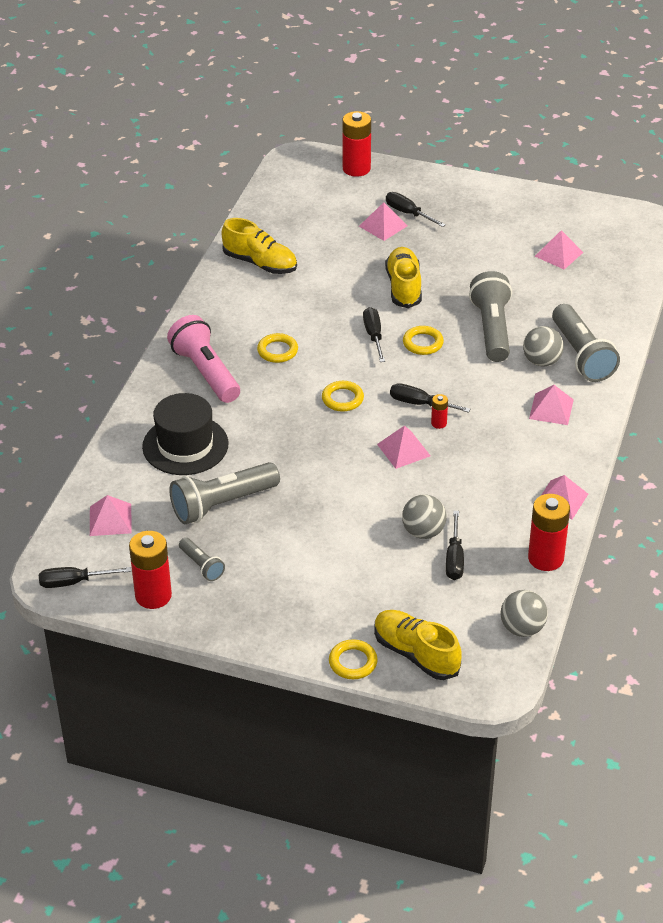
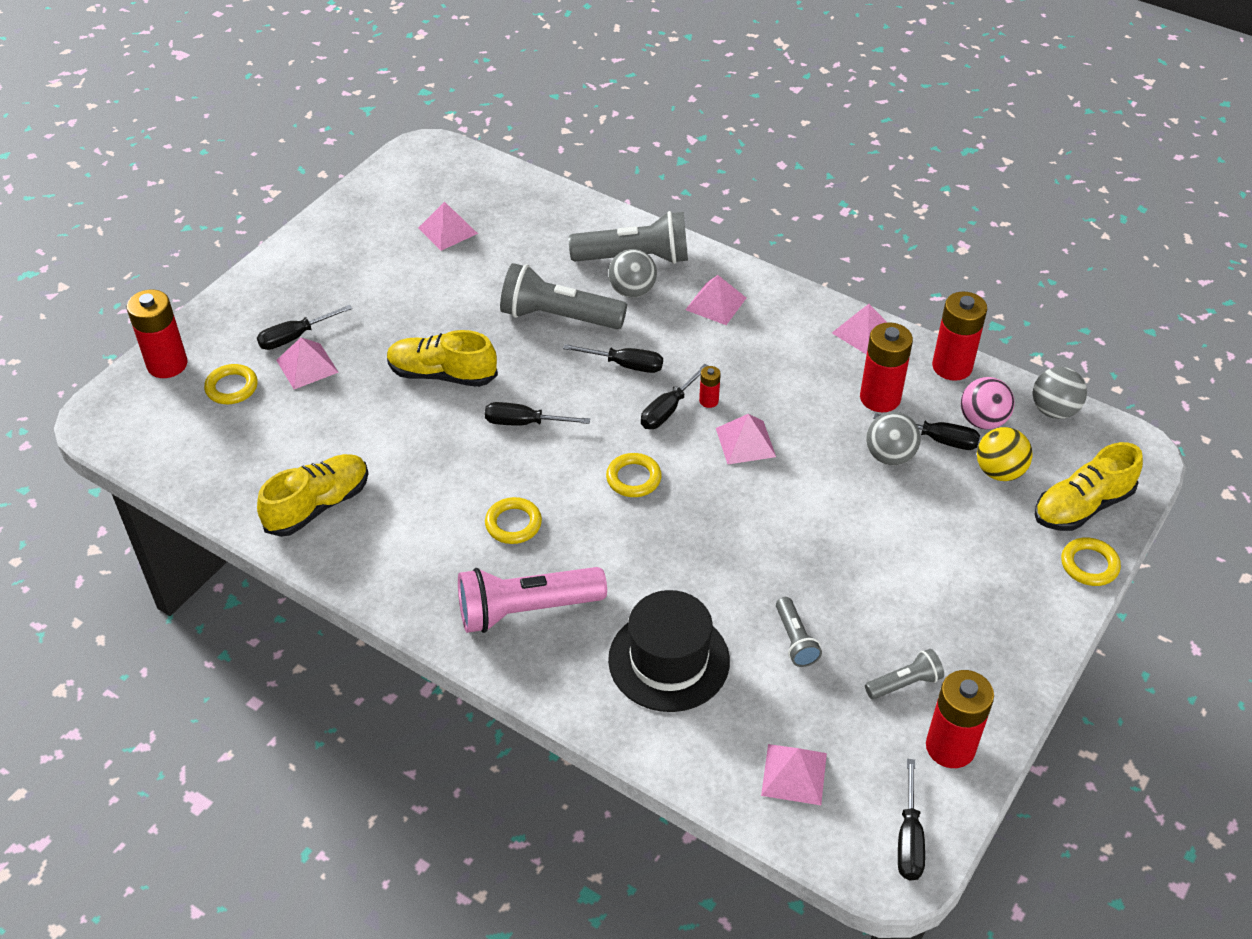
camera: 75 degrees left, 5 degrees up
(222, 504) = (795, 640): grey flashlight -> grey flashlight, size x0.51
(423, 343) = (558, 381): yellow ring -> yellow ring (232, 387)
(434, 599) = (999, 471): none -> yellow ball
(456, 373) = (625, 365): none -> black screwdriver
(487, 518) = (880, 398): none -> red battery
(488, 583) = (982, 421): none -> pink ball

